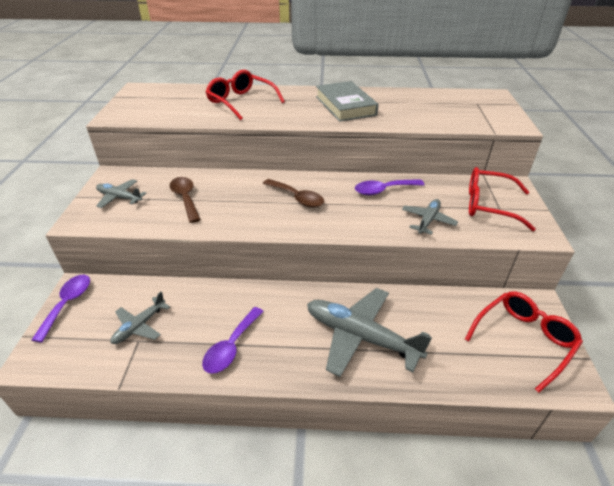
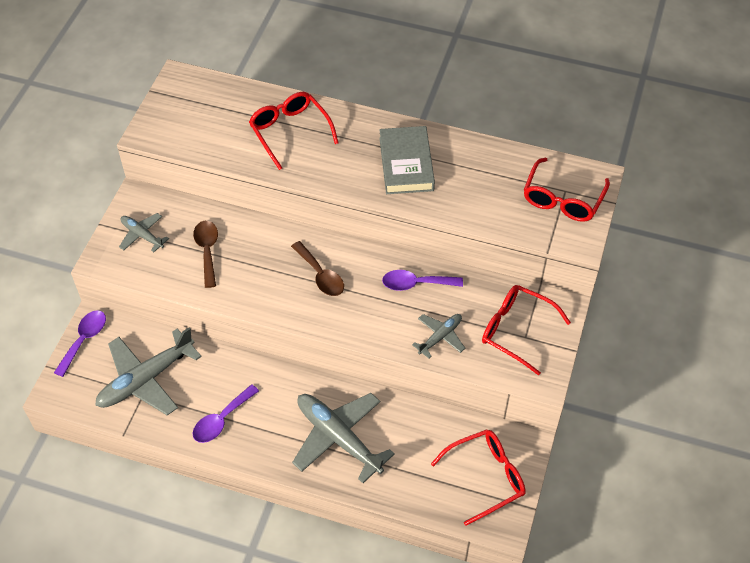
camera: 15 degrees right, 15 degrees up
(140, 326) = (146, 379): grey plane -> grey plane, size x1.89
(479, 107) = (563, 198): none -> red glasses

